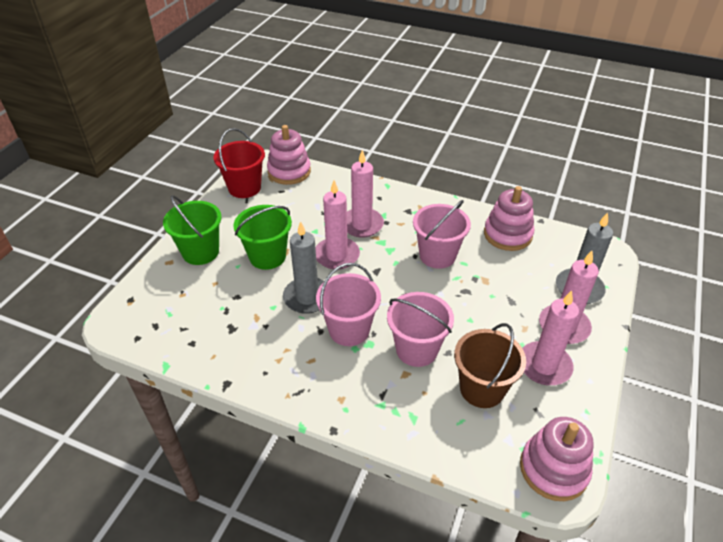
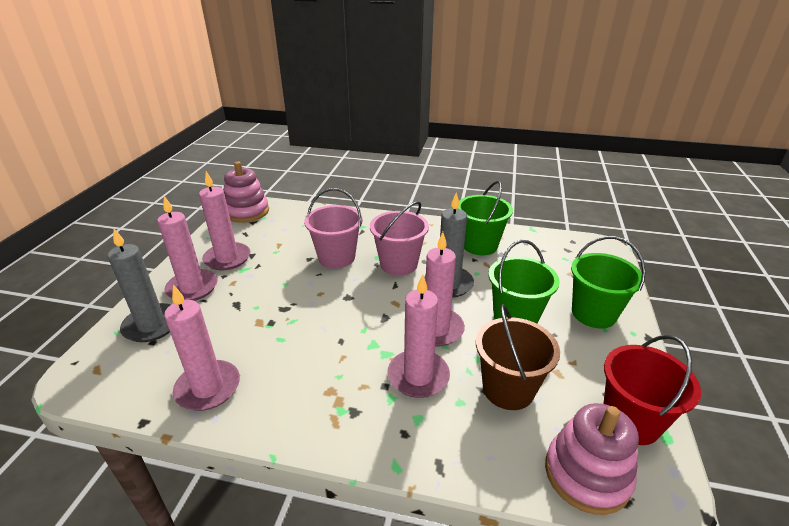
camera: 170 degrees right, 10 degrees down
(247, 346) = (479, 245): none -> green bucket
(437, 255) = (312, 344): pink bucket -> none
(482, 389) = (285, 241): brown bucket -> brown bucket (508, 389)
(507, 234) = (208, 388): pink stacking toy -> pink candle

